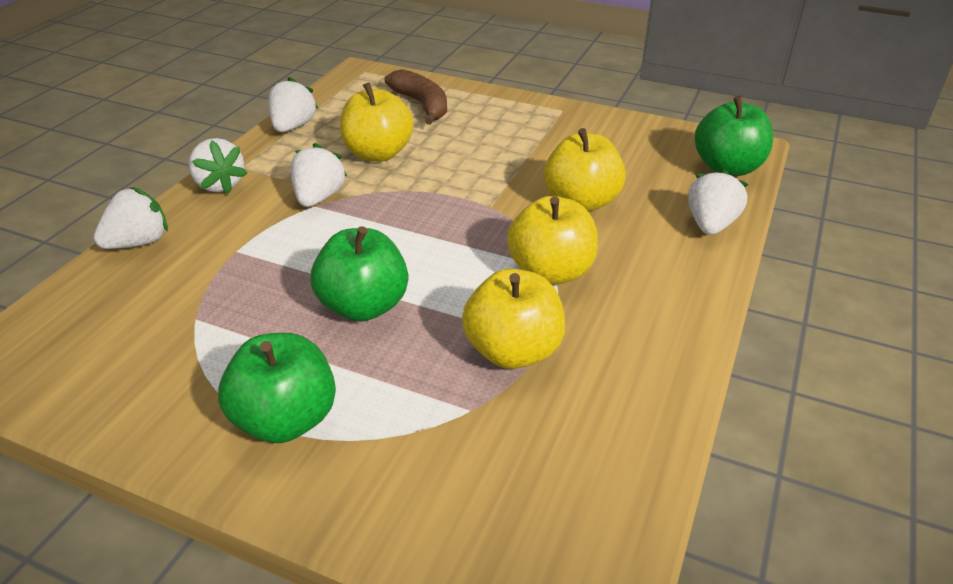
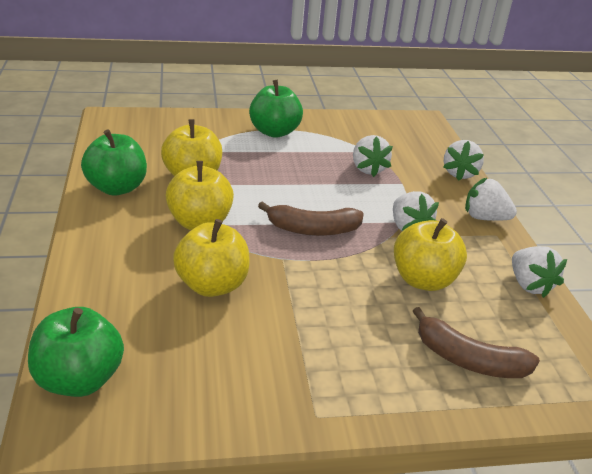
camera: 145 degrees right, 5 degrees down
(364, 306) = (294, 176): green apple -> green apple (117, 188)
(425, 226) = (313, 229): none -> brown banana
(710, 225) = (88, 296): white strawberry -> white strawberry (368, 169)

